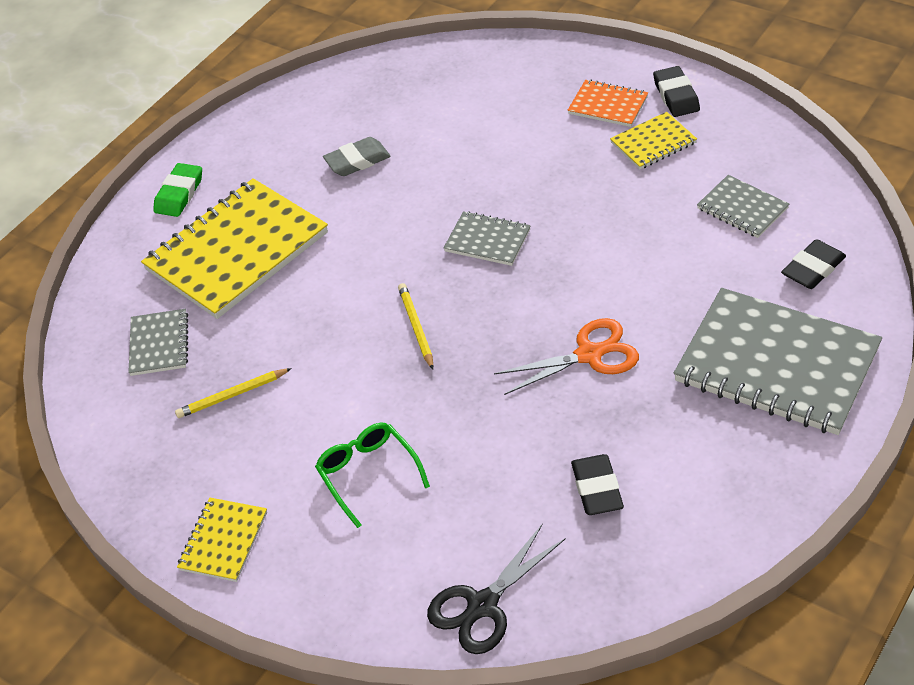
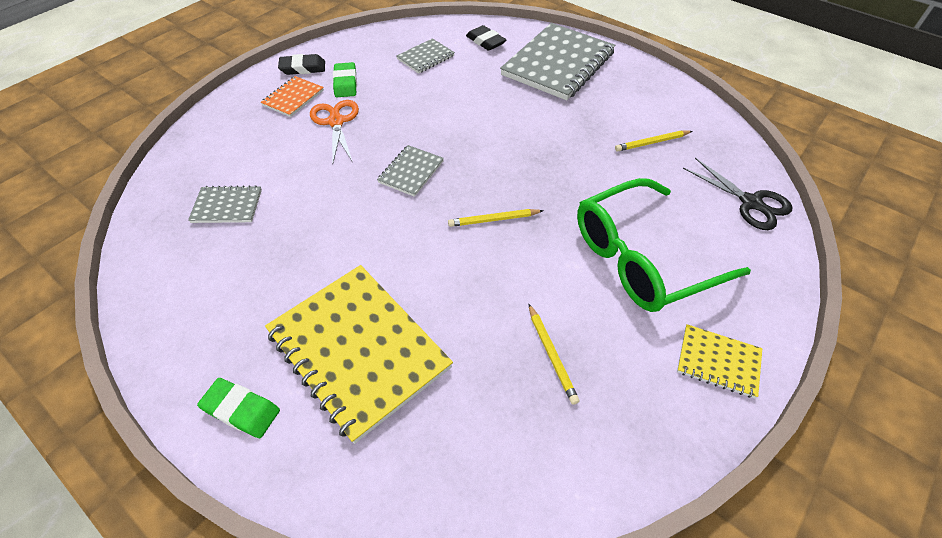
camera: 90 degrees left, 5 degrees up
(159, 344) = (472, 425): grey notebook -> grey notebook (227, 206)
(357, 161) = (274, 247): grey eraser -> none
(368, 474) = (642, 258): green glasses -> green glasses, size x1.96
(589, 355) = (538, 134): orange scissors -> orange scissors (336, 122)
(597, 488) = (651, 142): black eraser -> yellow pencil
(653, 143) = (345, 83): yellow notebook -> green eraser

